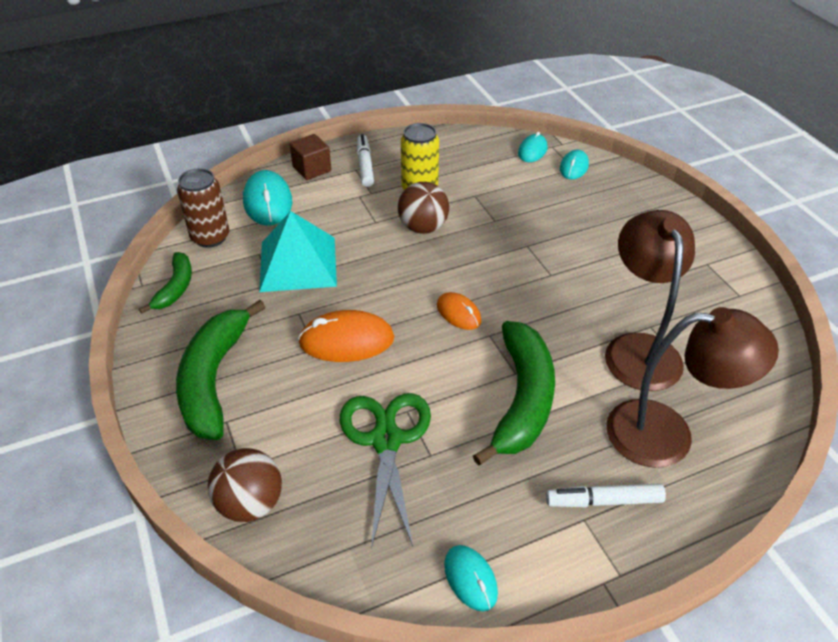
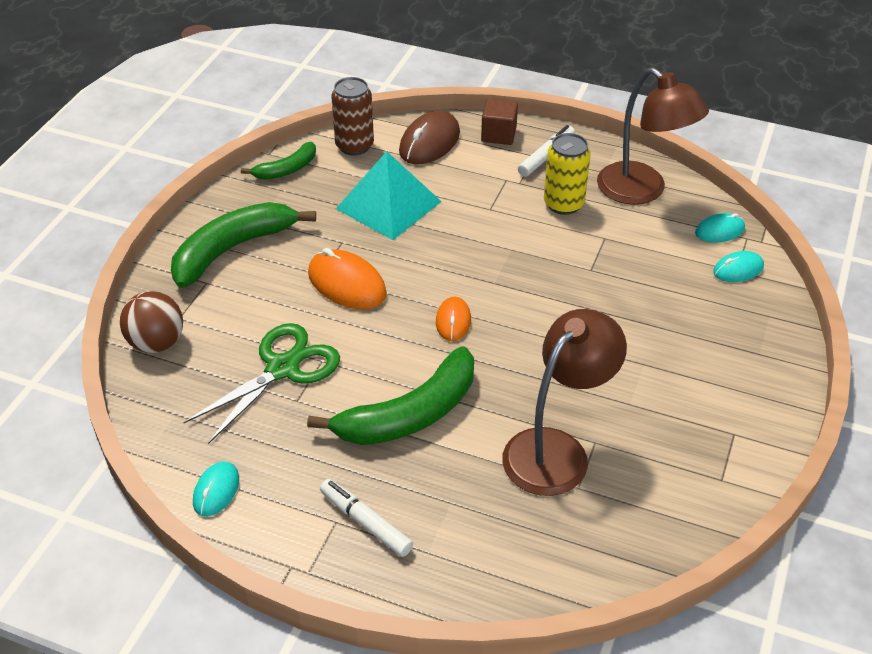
camera: 45 degrees right, 0 degrees up
(268, 202) = (429, 142): turquoise mouse -> brown mouse
(423, 227) = (521, 237): brown ball -> none
(667, 434) = (481, 522): brown lamp -> brown lamp (642, 191)

